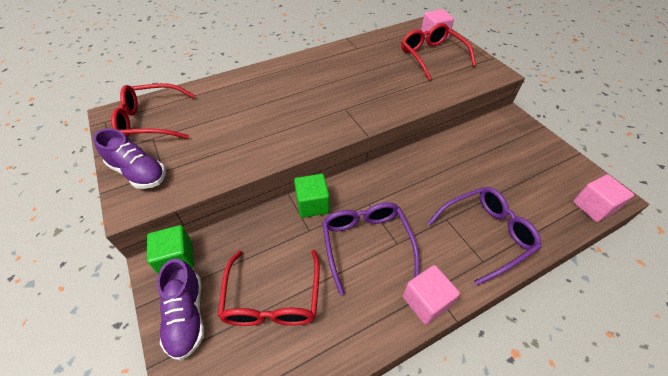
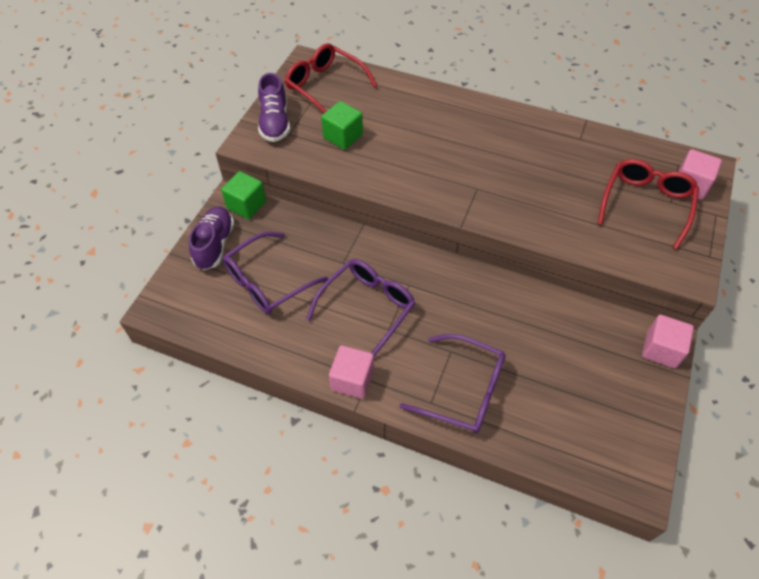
camera: 50 degrees right, 5 degrees up
(187, 316) = (215, 245): purple shoe -> purple shoe turned 150 degrees clockwise
(272, 298) = (267, 281): red glasses -> purple glasses
(312, 204) = (369, 247): green cube -> green cube (343, 136)
(593, 207) = (599, 472): pink cube -> pink cube (661, 349)

